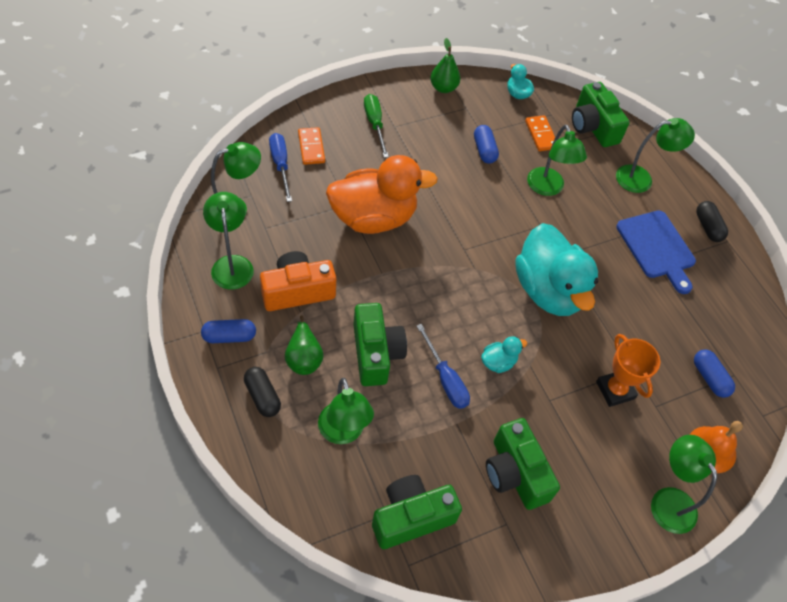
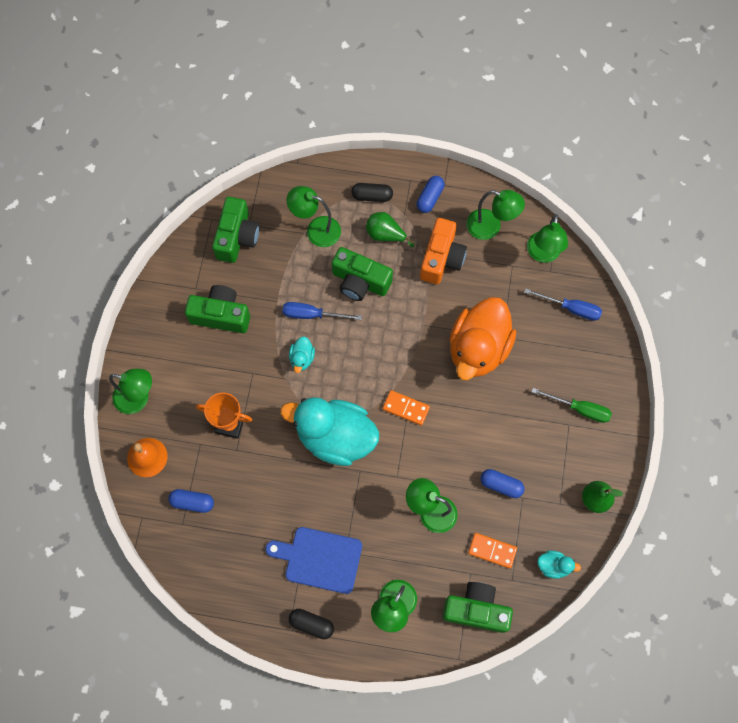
camera: 130 degrees right, 15 degrees up
(311, 147) = (578, 342): orange domino -> orange domino (406, 408)

